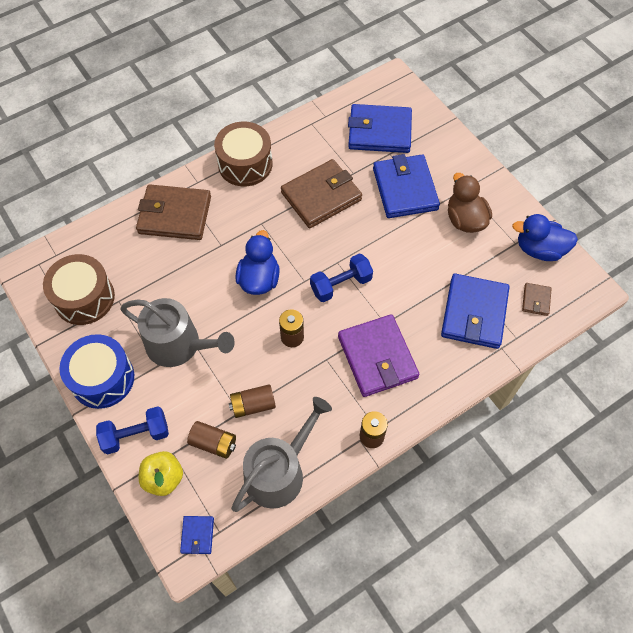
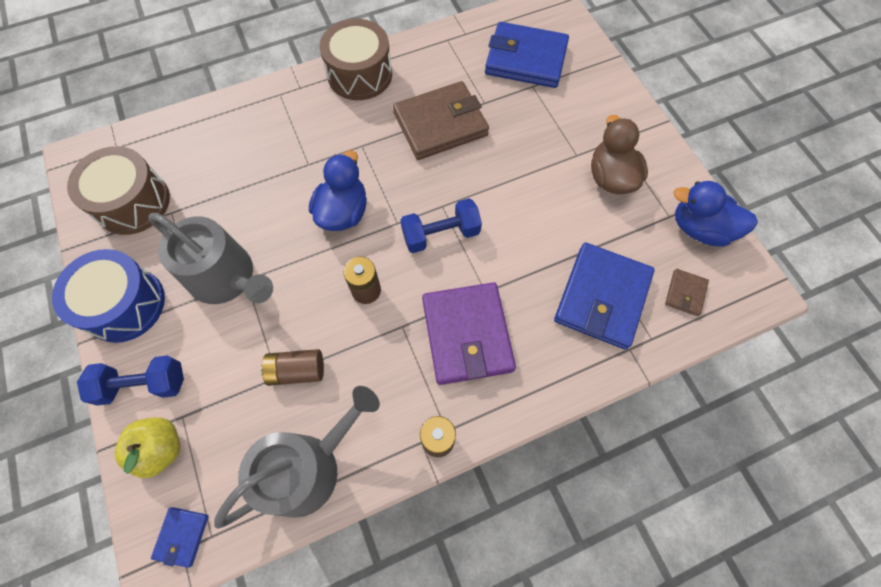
camera: 10 degrees right, 5 degrees up
(175, 215) = (264, 121): brown wallet -> none
(213, 443) = (235, 413): brown battery -> none
(405, 189) = (543, 130): blue wallet -> none

